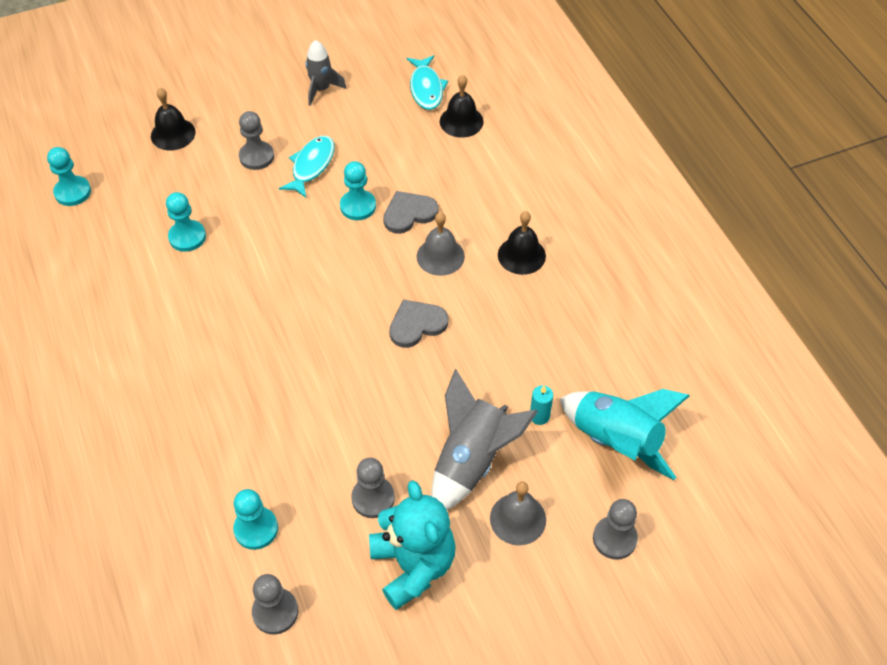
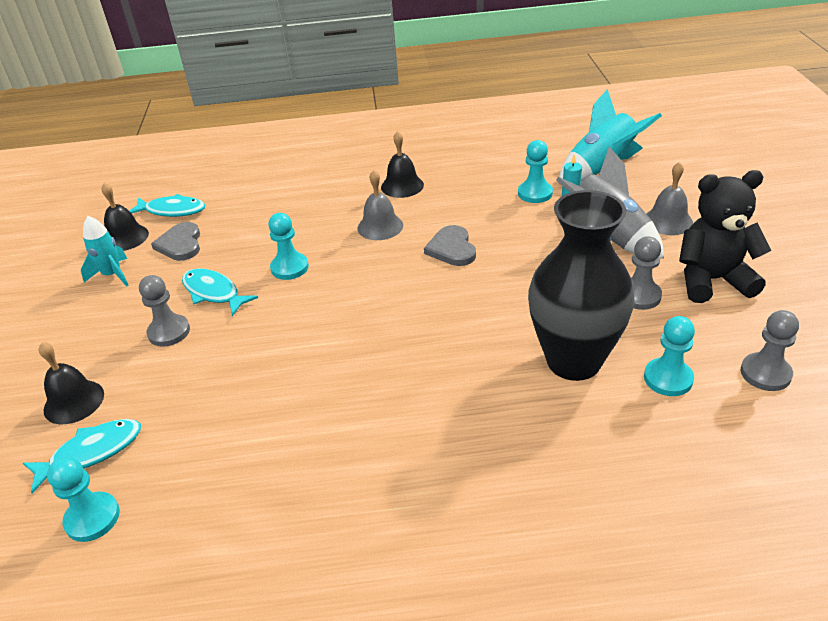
camera: 70 degrees left, 15 degrees down
(127, 166) = (91, 452): none -> turquoise fish
(187, 237) = (249, 401): turquoise pawn -> turquoise pawn (535, 193)
(267, 451) = (573, 361): none -> black vase
(321, 89) = (112, 275): grey rocket -> turquoise rocket
(409, 213) = (319, 238): grey heart -> grey heart (180, 244)
(413, 565) = (712, 280): turquoise teddy bear -> black teddy bear
(461, 121) = (230, 197): black bell -> black bell (125, 237)
(614, 538) = (688, 181): grey pawn -> none

